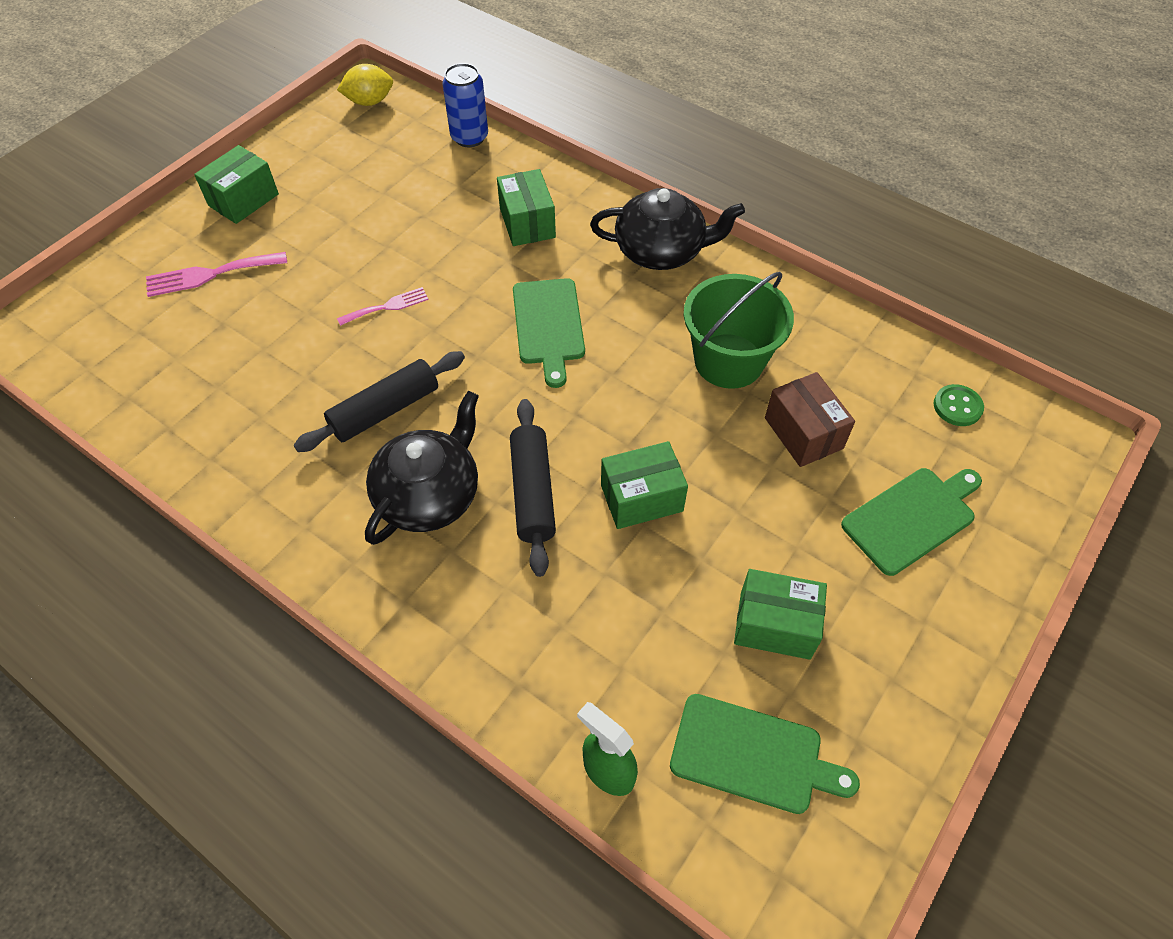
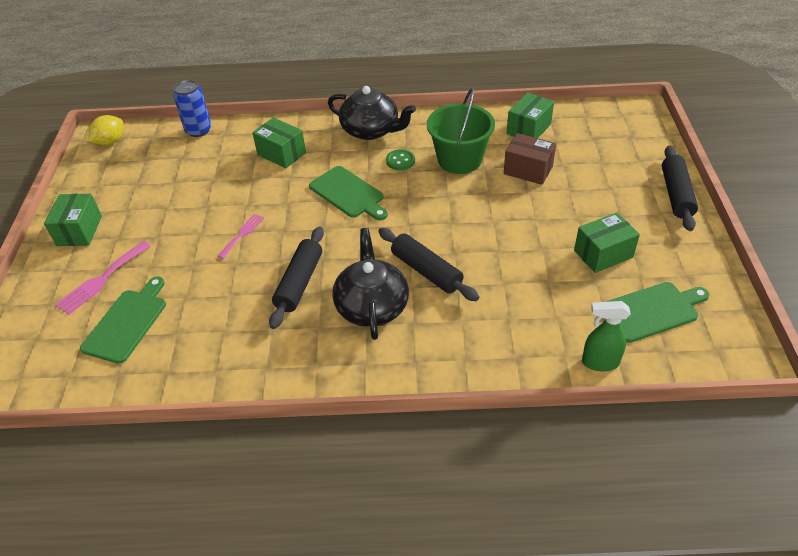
camera: 35 degrees left, 10 degrees down
(641, 498) = (484, 240): green box -> green box (528, 129)
(661, 251) = (371, 130): black teapot -> black teapot turned 60 degrees clockwise
(911, 518) = (611, 176): green cutting board -> green cutting board (127, 323)
(957, 406) = (581, 123): green button -> green button (400, 161)
(979, 608) = (676, 194): none -> black rolling pin

